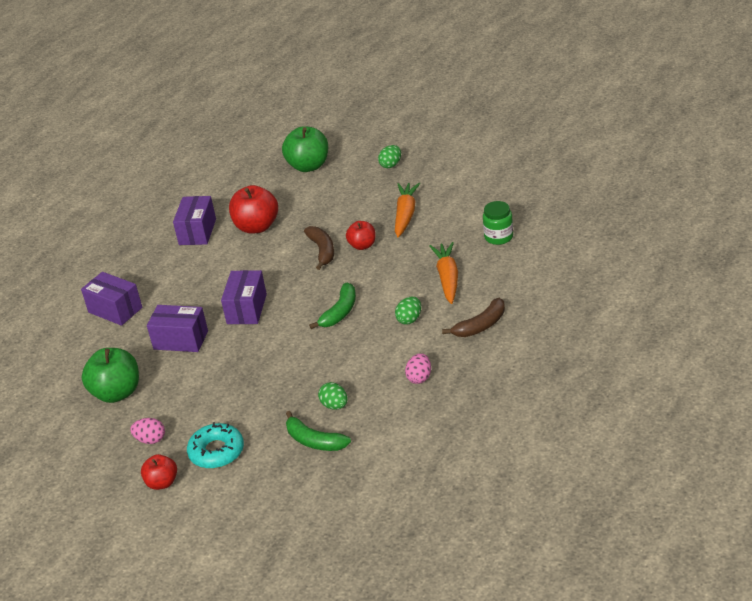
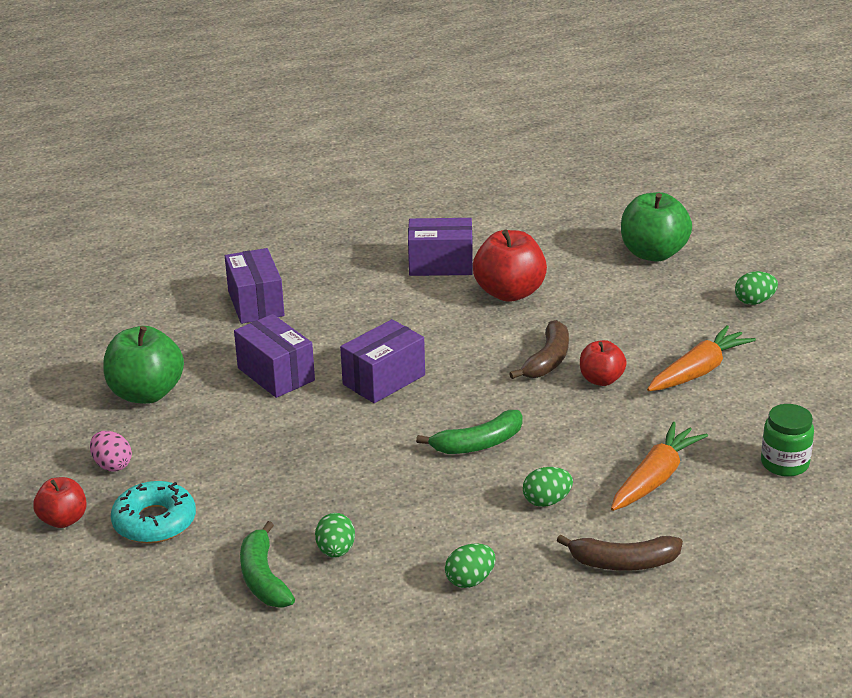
camera: 35 degrees right, 5 degrees down
(197, 232) = (440, 264): purple box -> purple box turned 45 degrees clockwise
(419, 378) = (470, 580): pink egg -> green egg

